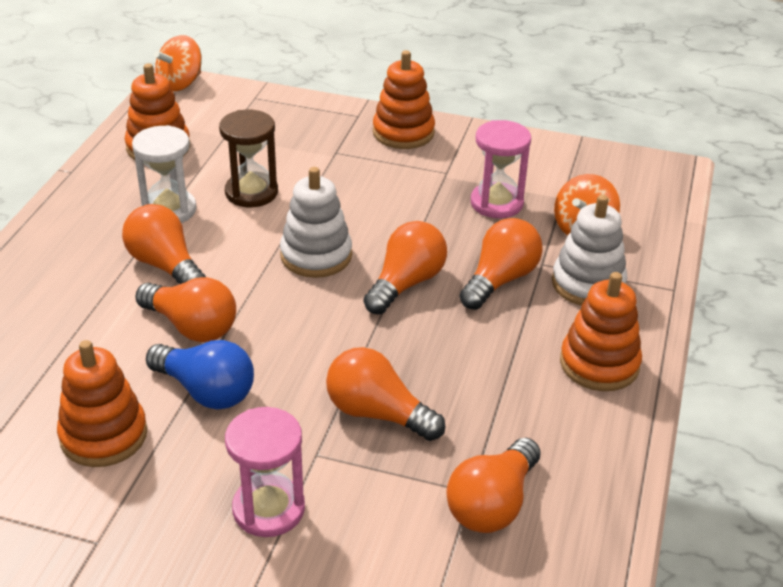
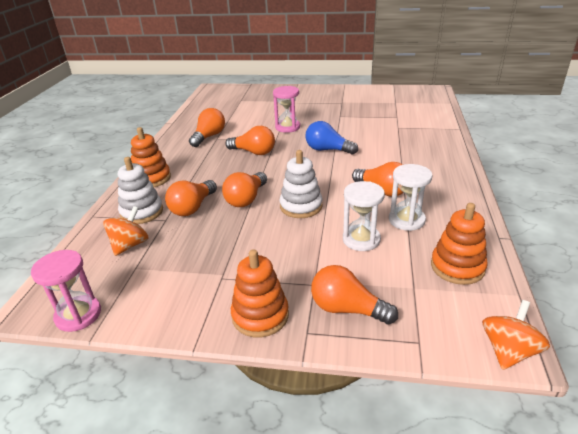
camera: 175 degrees right, 5 degrees down
(104, 435) = (358, 135): orange stacking toy -> none
(192, 327) = (349, 168): orange light bulb -> orange light bulb (347, 309)
(251, 192) = (361, 239): brown hourglass -> white hourglass
(496, 203) = (186, 256): pink hourglass -> pink hourglass (78, 315)

